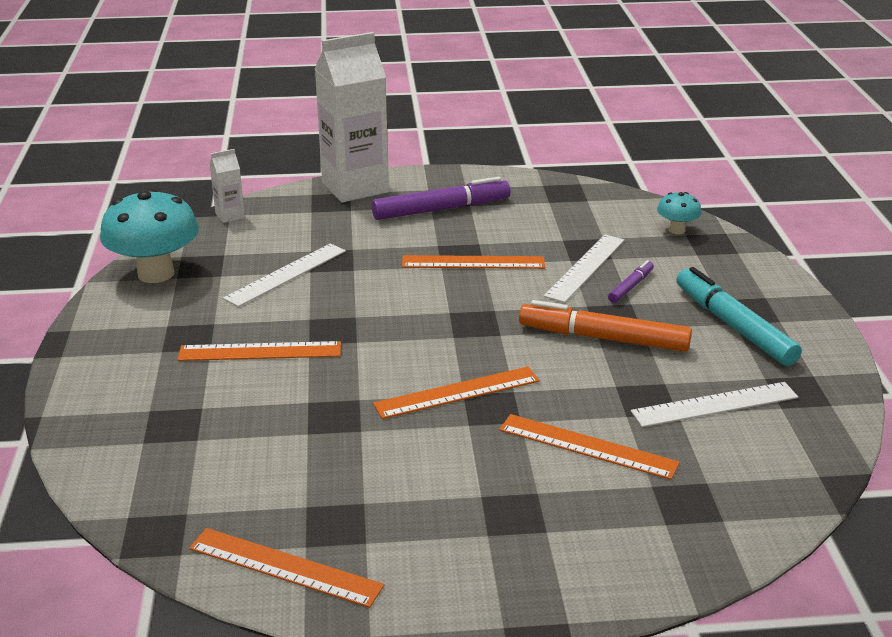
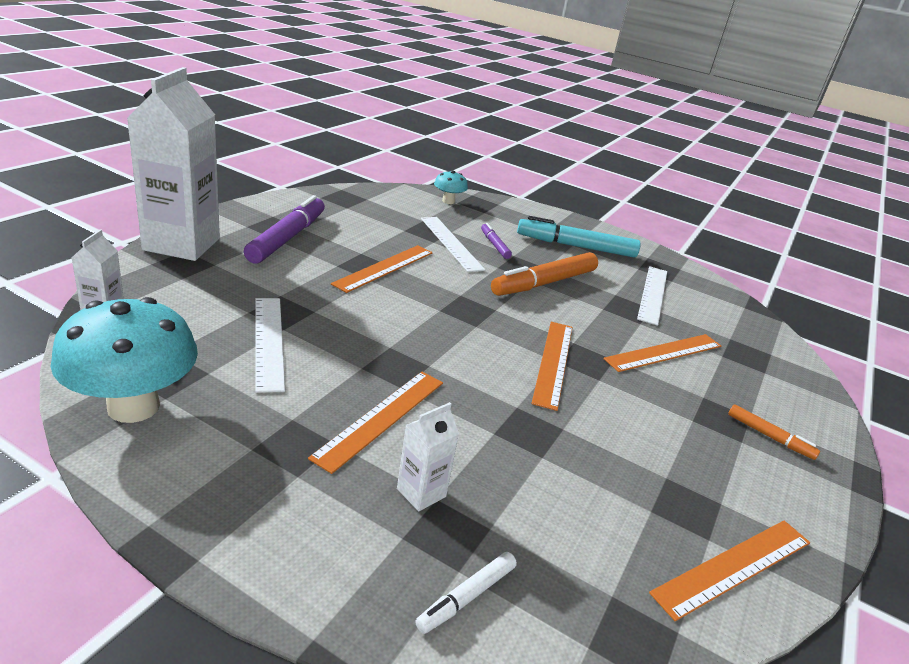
camera: 60 degrees left, 0 degrees up
(123, 453) = (466, 597): none -> white marker
(200, 399) = (421, 493): none -> white carton
(524, 551) = (769, 437): none -> orange marker

